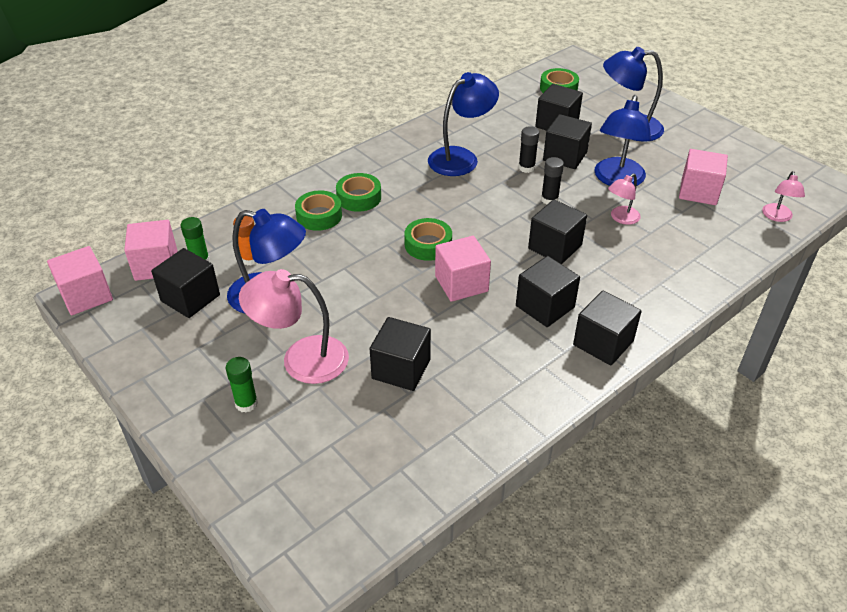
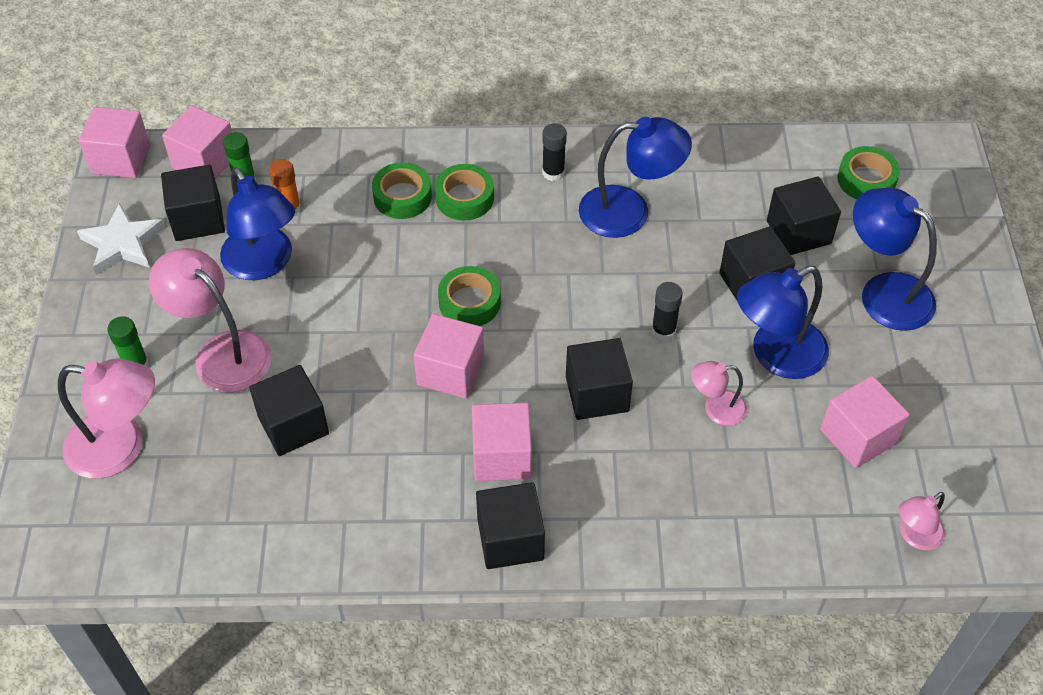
camera: 40 degrees right, 10 degrees up
(148, 341) = (123, 244): none -> white star
(296, 458) = (121, 447): none -> pink lamp
(526, 168) = (688, 271): black glue stick -> black glue stick (553, 172)
(545, 306) = (502, 456): black cube -> pink cube

